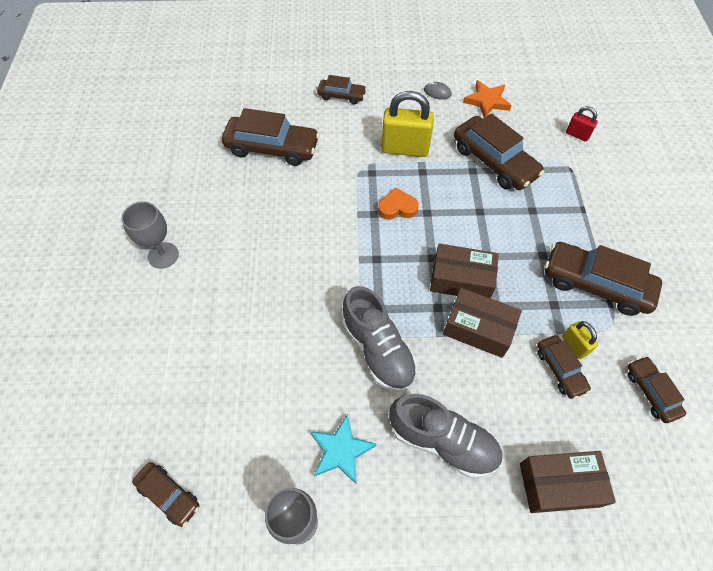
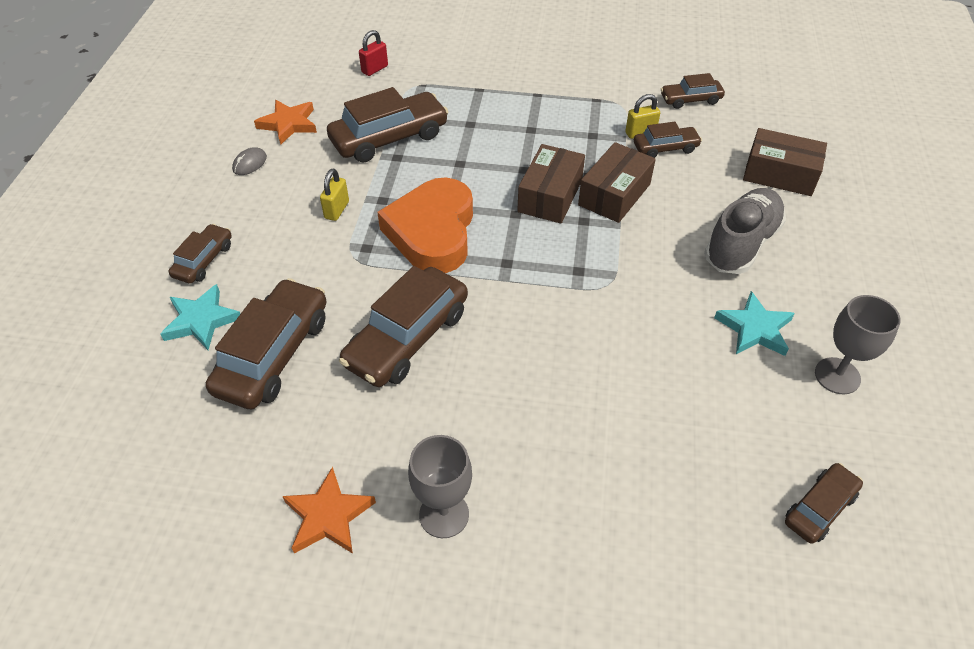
camera: 80 degrees left, 10 degrees down
(162, 200) = (328, 516): none -> orange star
(293, 109) = (201, 320): none -> turquoise star
(378, 349) = (632, 279): grey shoe -> none
(397, 207) = (432, 232): orange heart -> orange heart, size x2.11
(405, 149) = (337, 210): yellow padlock -> yellow padlock, size x0.51
(559, 484) = (779, 174): brown box -> brown box turned 75 degrees counterclockwise
(595, 284) = (573, 103): brown car -> brown car (407, 338)

